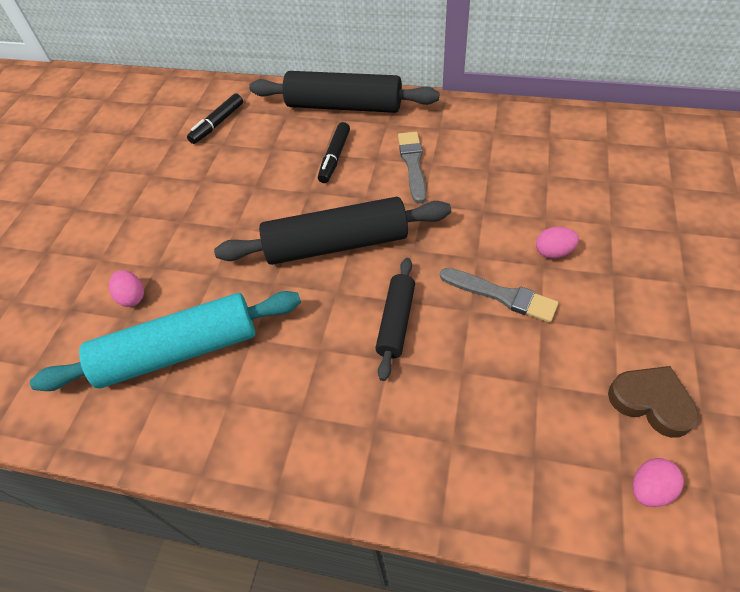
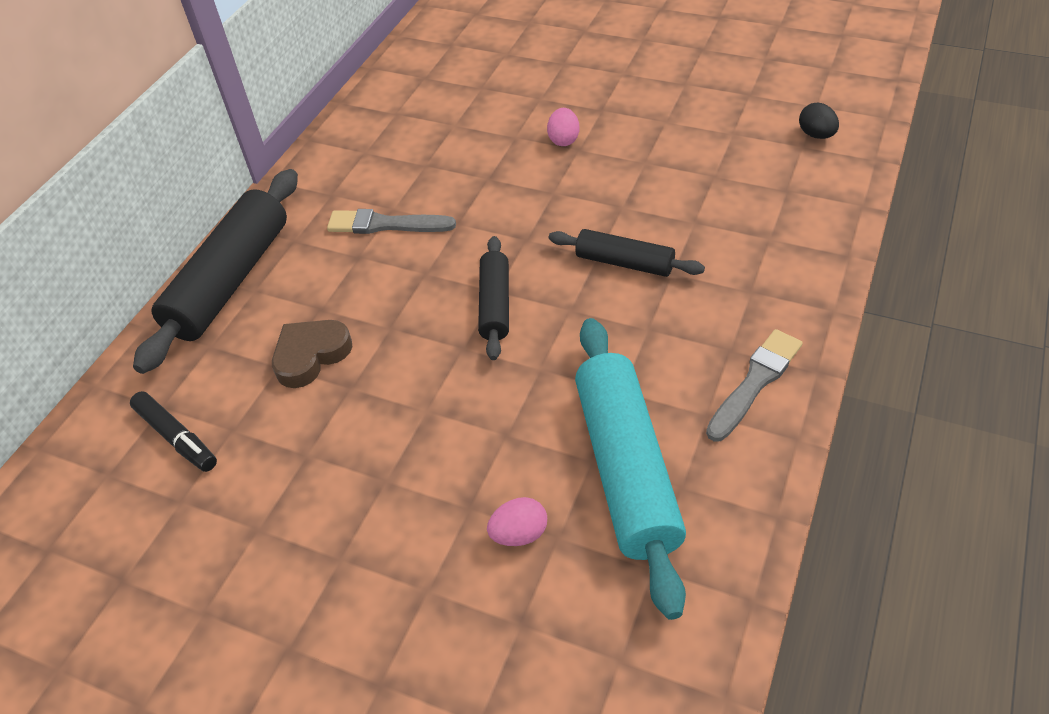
camera: 80 degrees left, 5 degrees down
(334, 157) = (335, 297): black marker -> none
(336, 244) = (495, 305): black rolling pin -> black rolling pin, size x0.55
(501, 295) = (609, 182): grey brush -> grey brush (755, 382)
(649, 489) = (816, 135): pink egg -> black egg
(651, 402) = (740, 117): brown heart -> brown heart (311, 355)

